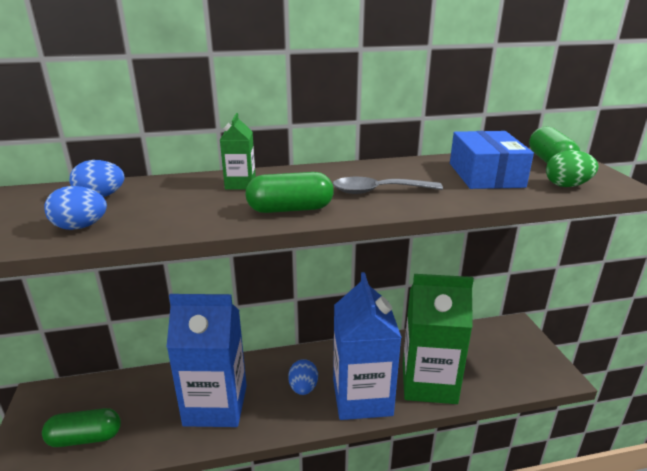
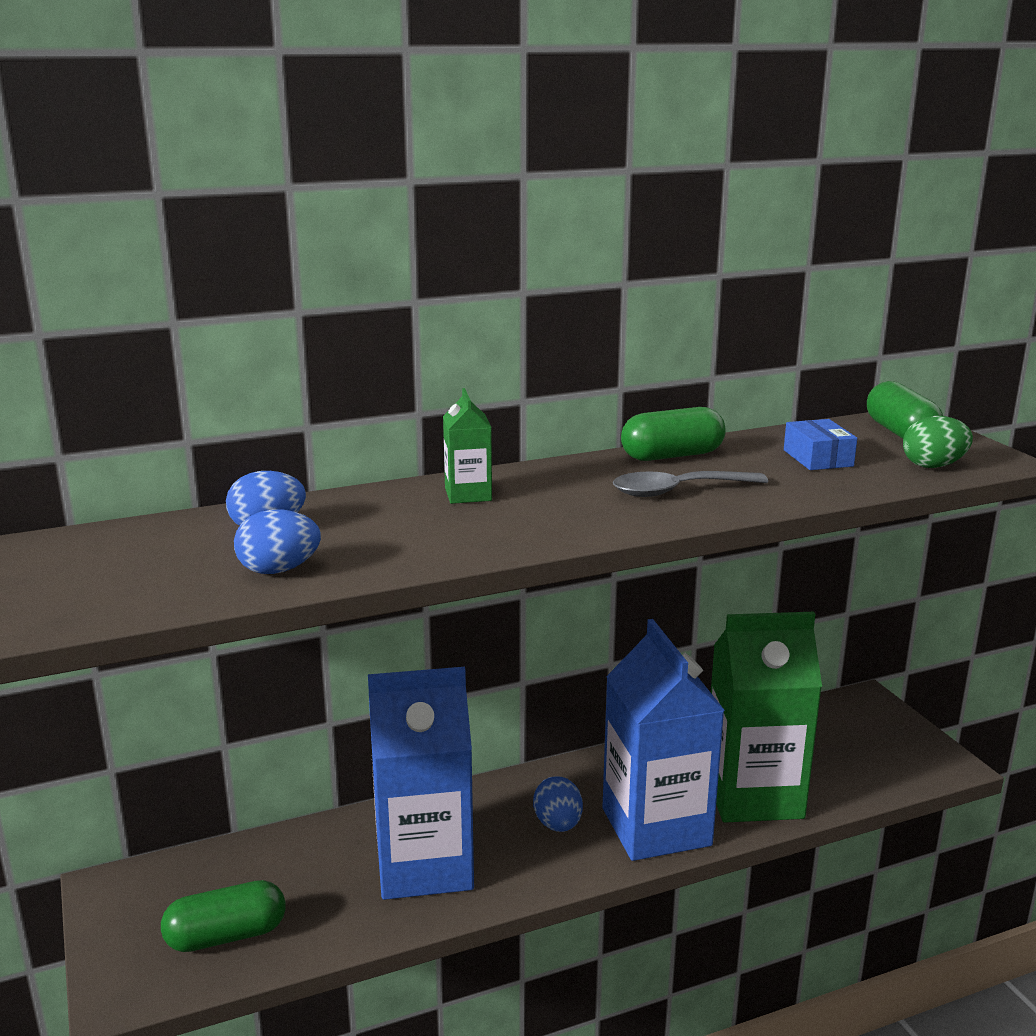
camera: 10 degrees left, 5 degrees down
(290, 209) = (567, 524): green capsule -> green capsule (672, 456)
(485, 175) = (818, 458): blue box -> blue box, size x0.59

